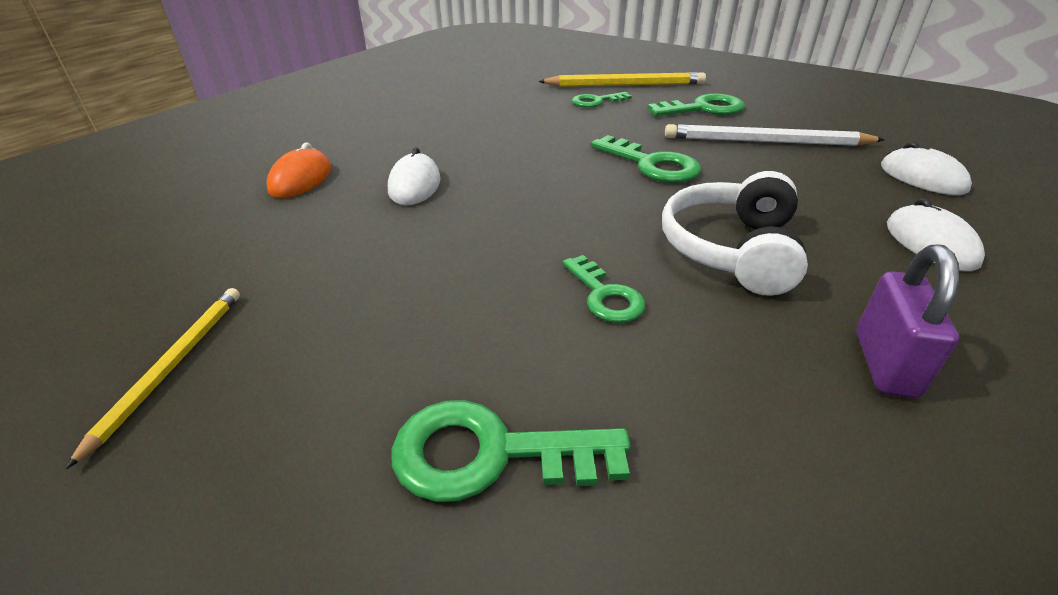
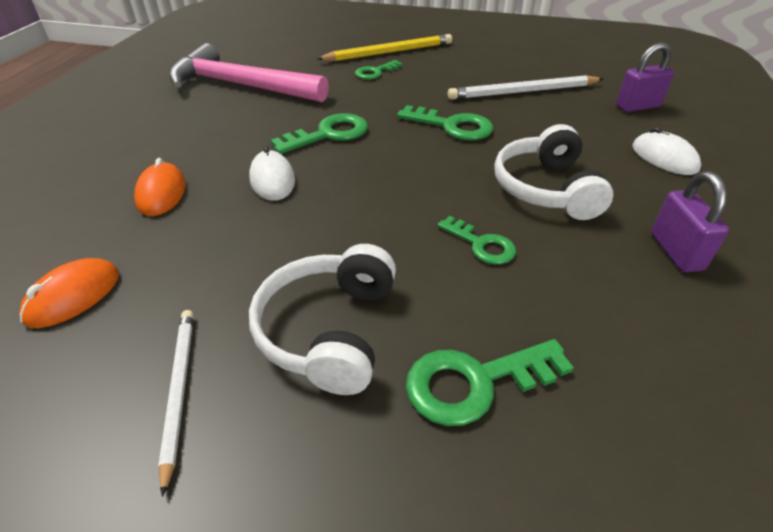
camera: 20 degrees left, 5 degrees up
(153, 254) = (73, 296): none -> orange mouse
(171, 366) = (179, 390): yellow pencil -> white pencil
(363, 346) = (329, 330): none -> white headphones
(447, 97) = (240, 85): none -> pink hammer
(703, 109) = (462, 68): green key -> green key (328, 134)
(922, 178) = (637, 106): white mouse -> purple padlock

